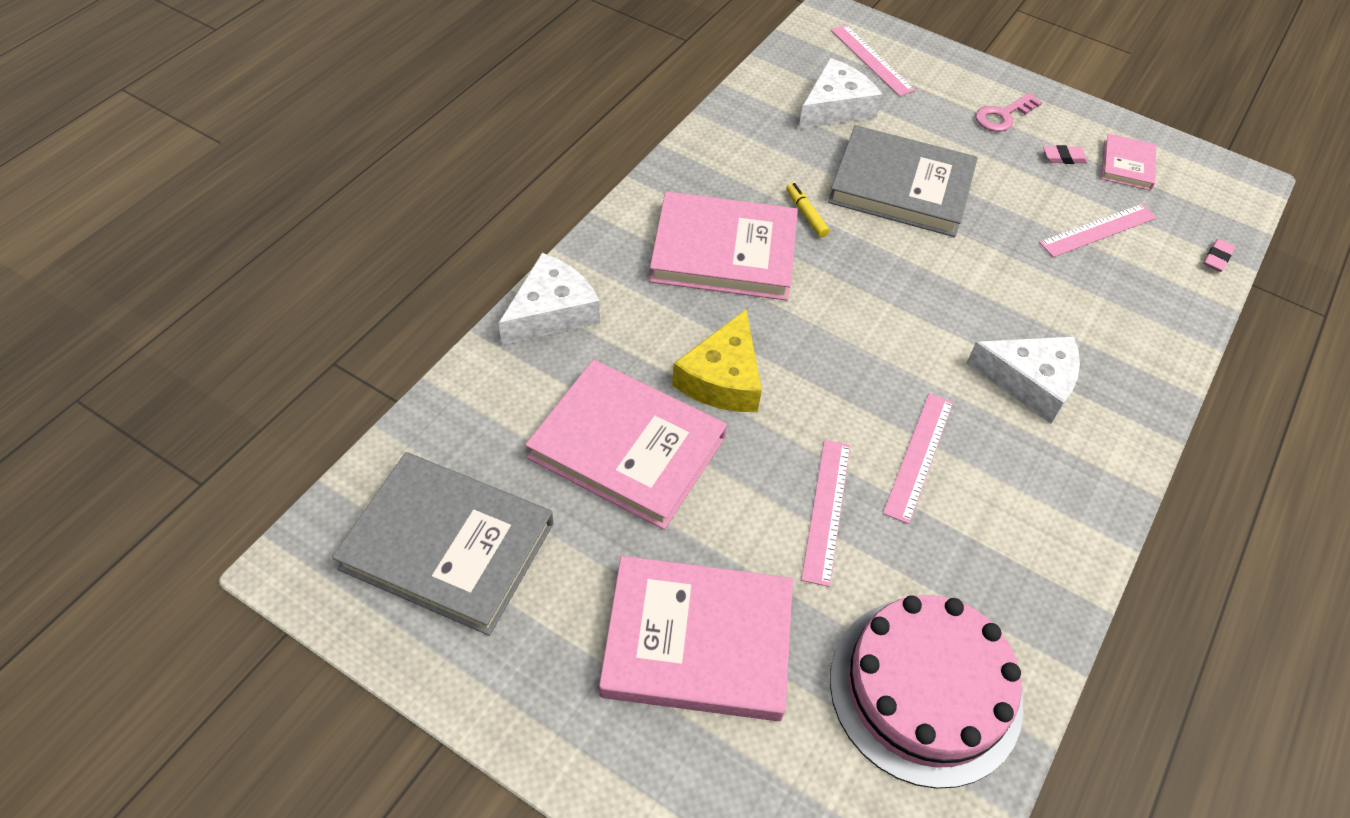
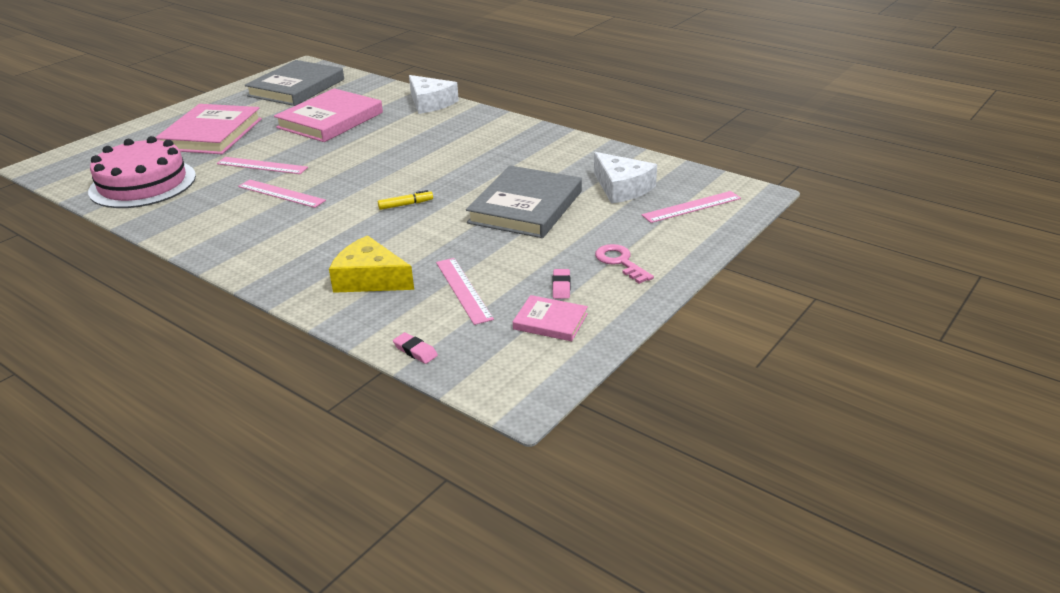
camera: 100 degrees right, 20 degrees down
(722, 378) = (365, 142): yellow cheese -> yellow cheese (370, 279)
(724, 252) = (467, 145): pink book -> none
(806, 214) = (499, 171): yellow marker -> yellow marker (405, 204)
(1030, 382) = (318, 237): white cheese -> none

